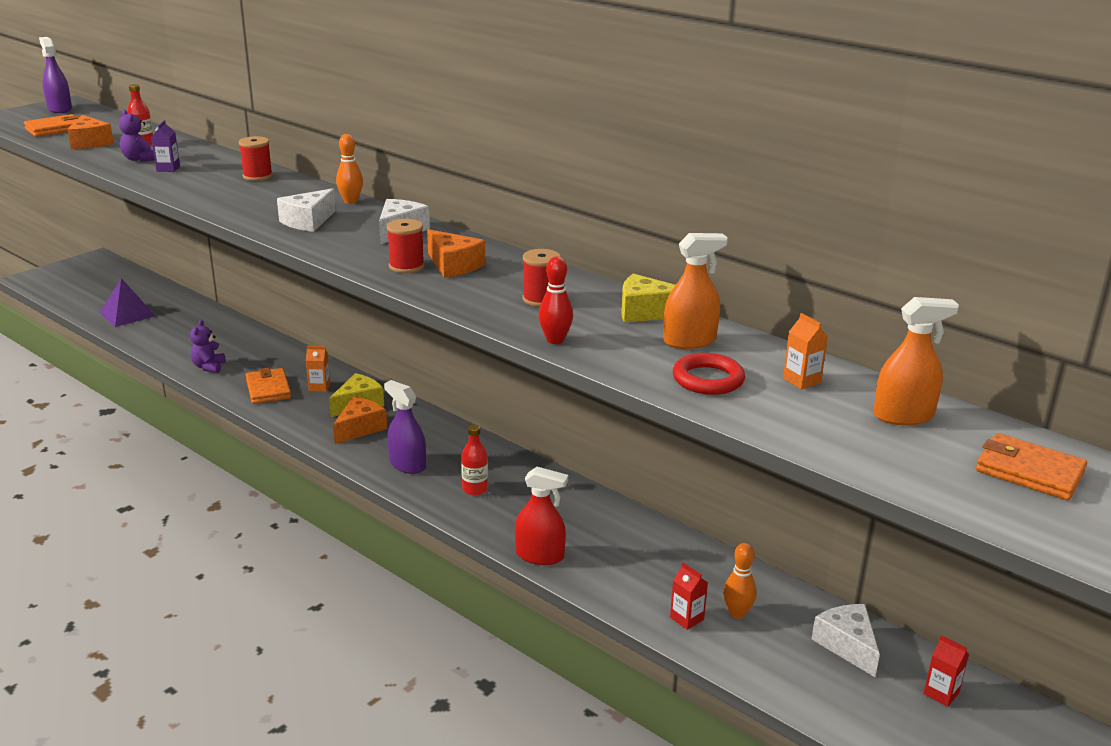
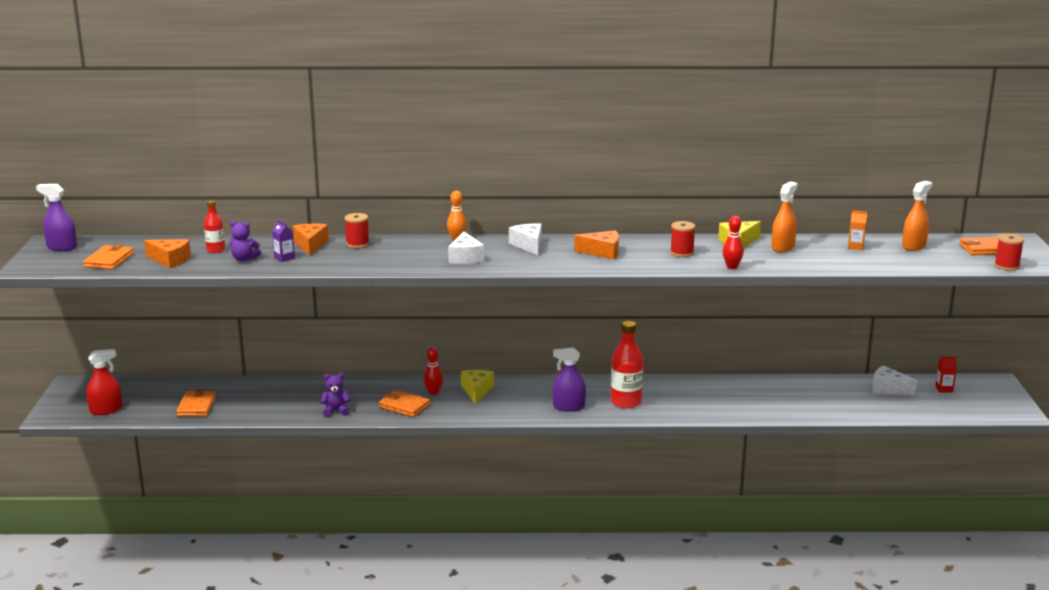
camera: 40 degrees left, 5 degrees down
(127, 314) = (196, 406): purple pyramid -> orange wallet
(209, 367) = (336, 411): purple teddy bear -> purple teddy bear turned 120 degrees clockwise
(319, 387) = (433, 392): orange carton -> red bowling pin
(360, 428) = (505, 402): orange cheese -> orange cheese (310, 245)
(406, 266) = (581, 261): red spool -> red spool (1006, 266)
(475, 489) = (626, 402): red bottle -> red bottle, size x1.74
(539, 555) = (712, 415): red spray bottle -> red spray bottle (106, 410)
(686, 618) = (816, 408): red carton -> none
(708, 379) = (824, 259): red ring -> none
(737, 613) = (830, 397): orange bowling pin -> none

